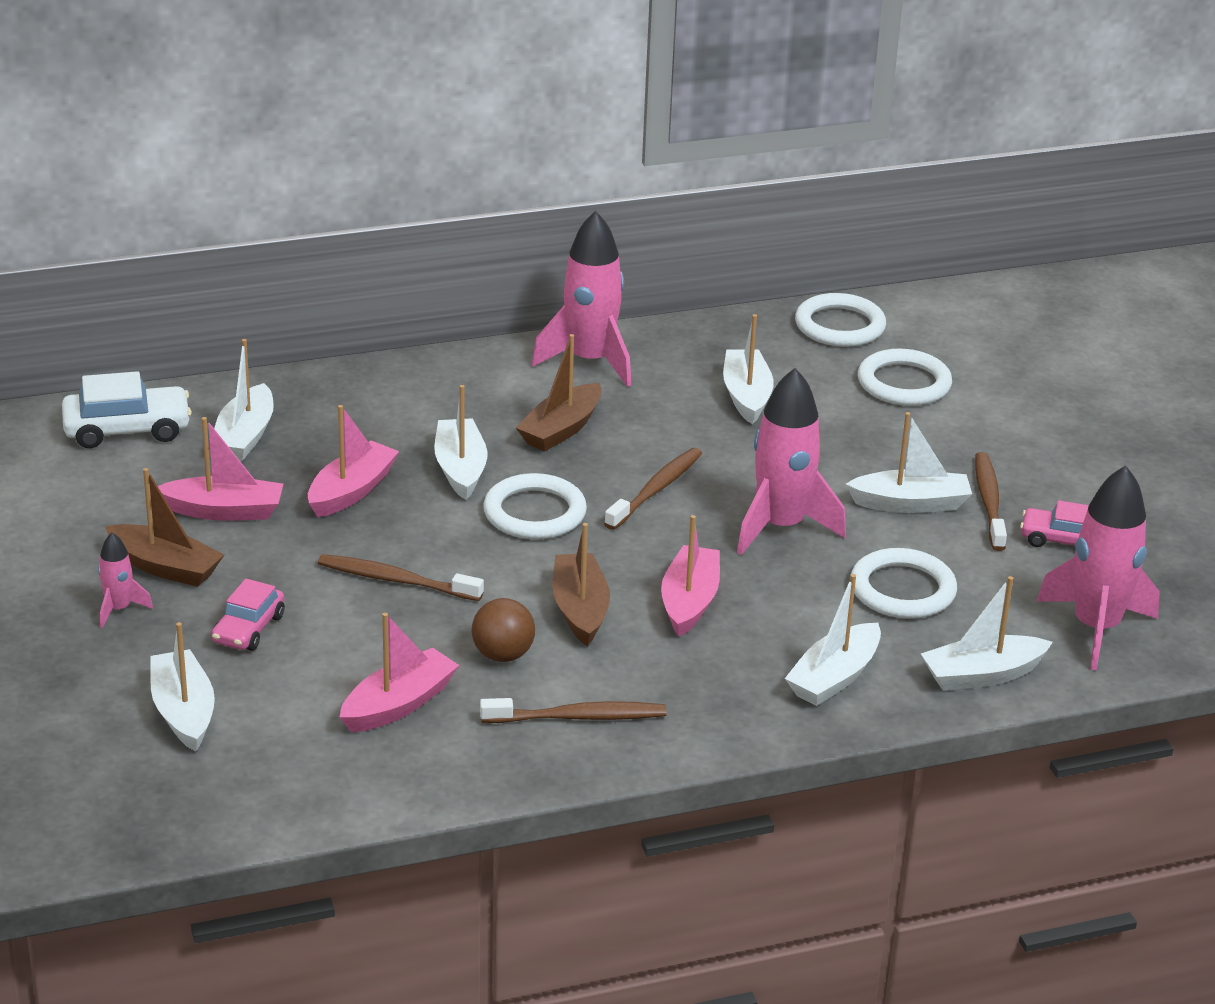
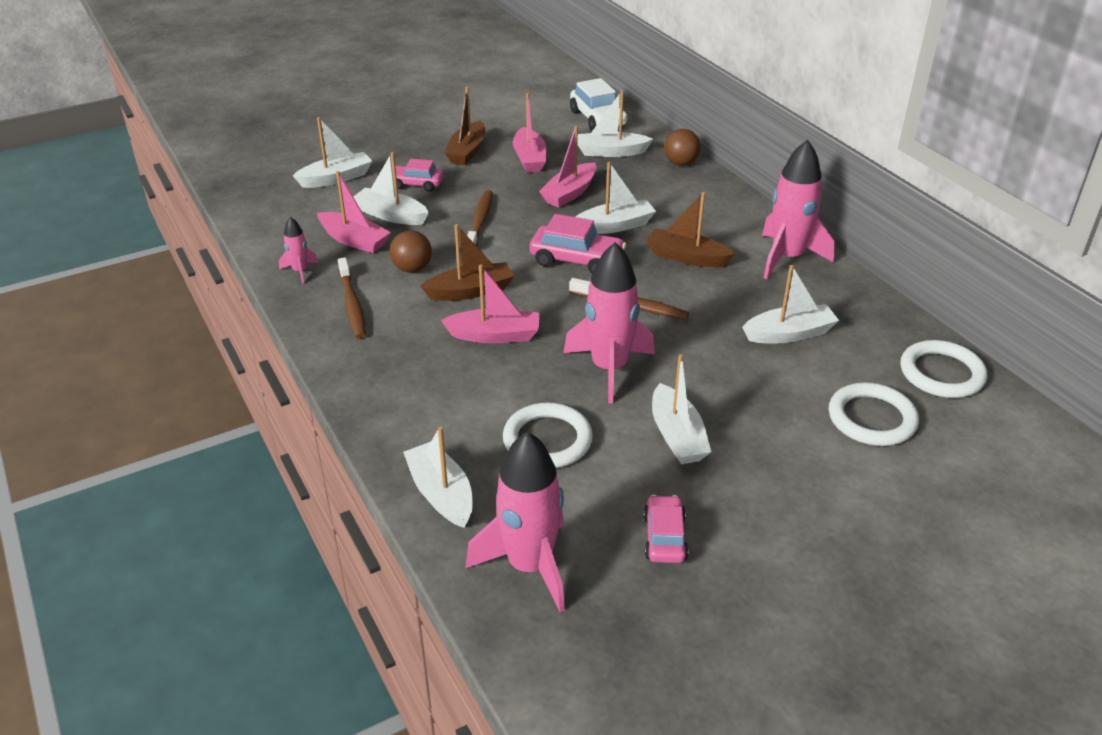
camera: 80 degrees right, 5 degrees up
(119, 609) = (424, 146): pink rocket -> pink rocket (300, 271)
(311, 386) = (680, 163): none -> brown ball
(351, 491) = (570, 193): pink boat -> pink boat turned 105 degrees clockwise
(534, 513) = (577, 260): white ring -> pink car
(834, 677) = (419, 412): white boat -> white boat (391, 215)
(989, 501) = (705, 484): brown toothbrush -> none

